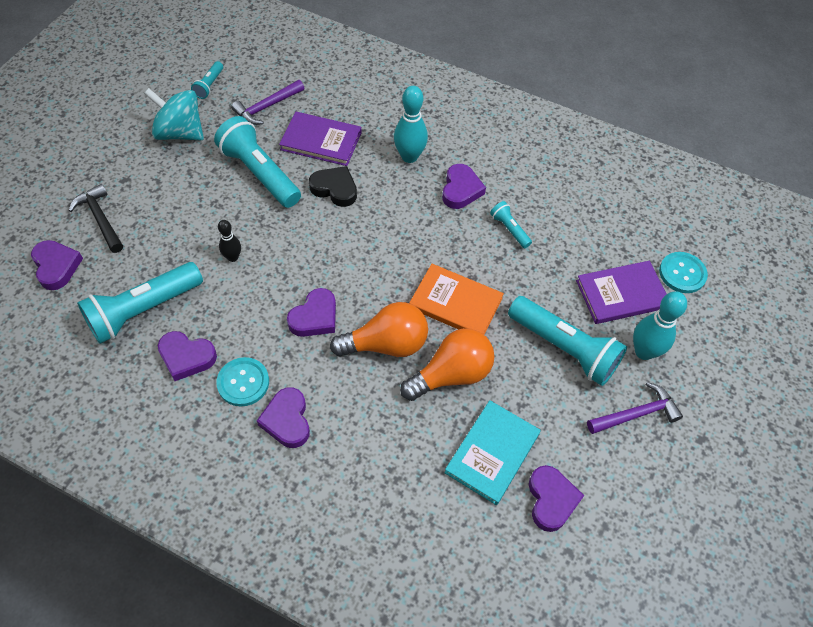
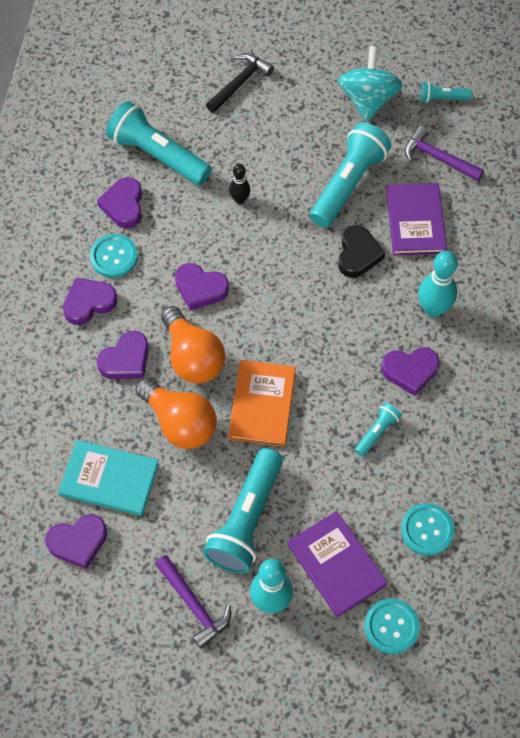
camera: 75 degrees right, 5 degrees up
(56, 266) = (177, 75): purple heart -> purple heart (126, 360)
(605, 224) = (427, 530): none -> turquoise button

